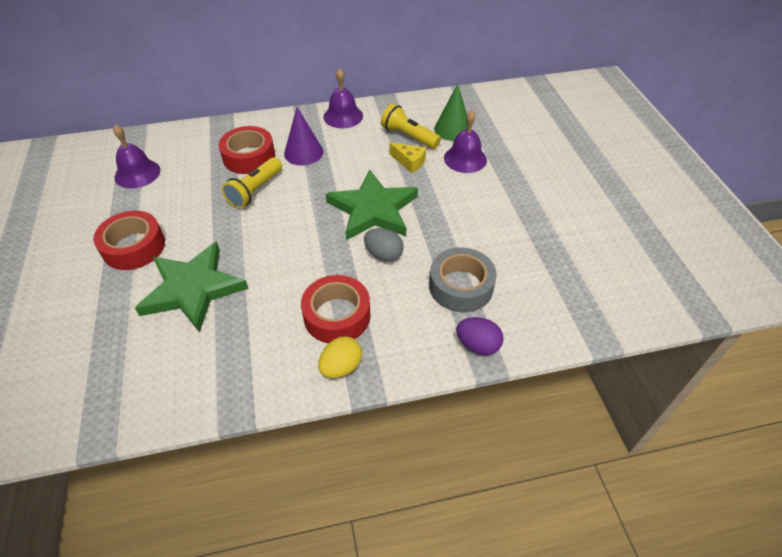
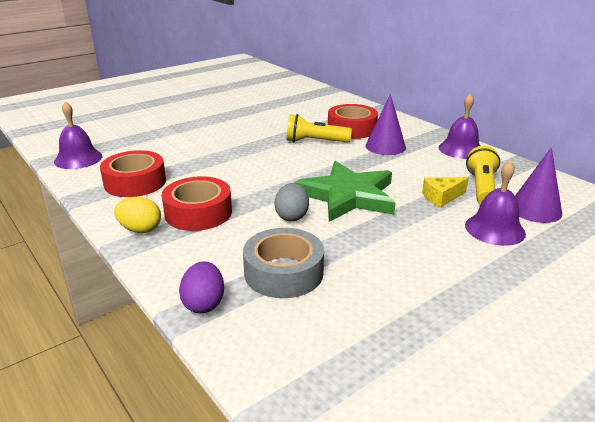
camera: 65 degrees right, 20 degrees down
(134, 247) = (217, 122): red tape -> red tape (135, 182)
(137, 173) = (289, 102): purple bell -> purple bell (78, 159)
(193, 289) = (191, 150): green star -> none
(409, 162) = (441, 197): yellow cheese -> yellow cheese turned 60 degrees clockwise
(452, 129) = (535, 209): green cone -> purple cone

